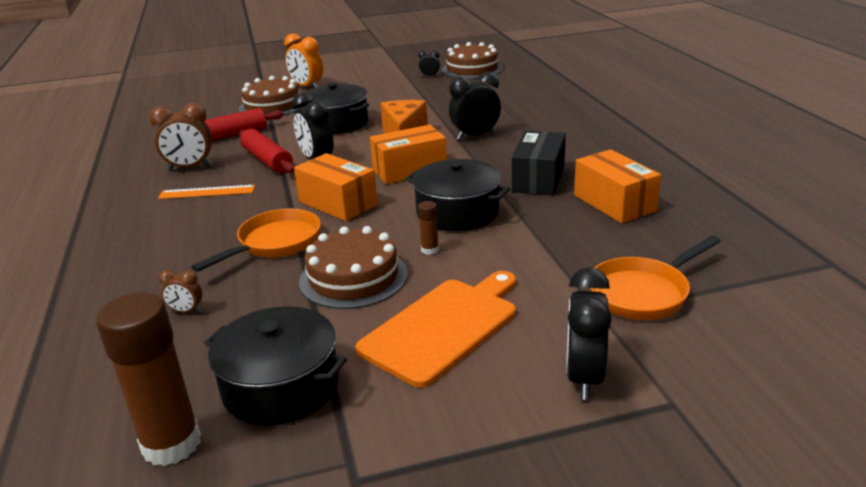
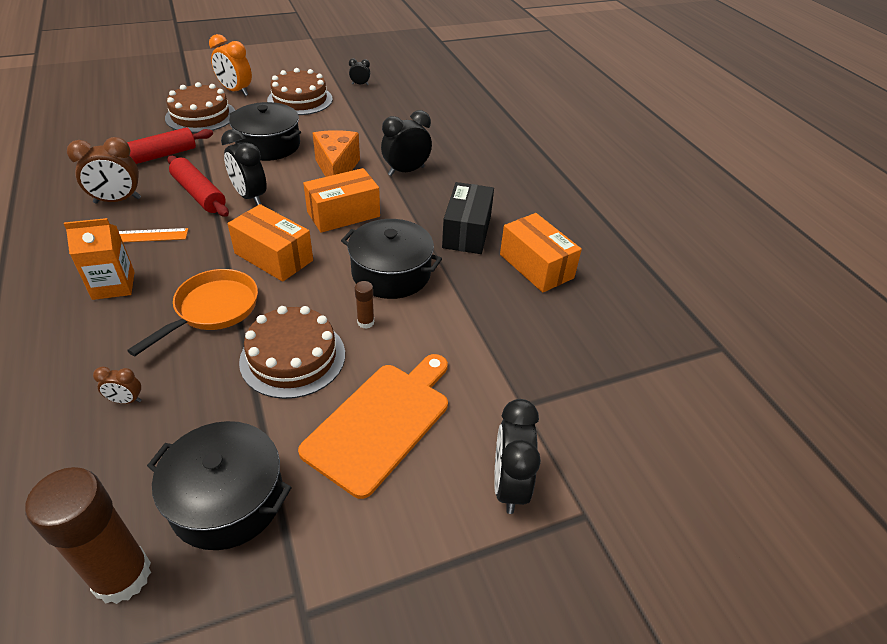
camera: 10 degrees left, 15 degrees up
(181, 228) = (113, 285): none -> orange carton
(472, 69) = (401, 77): brown cake -> brown cake (300, 100)
(643, 293) = (561, 381): orange pan -> none

